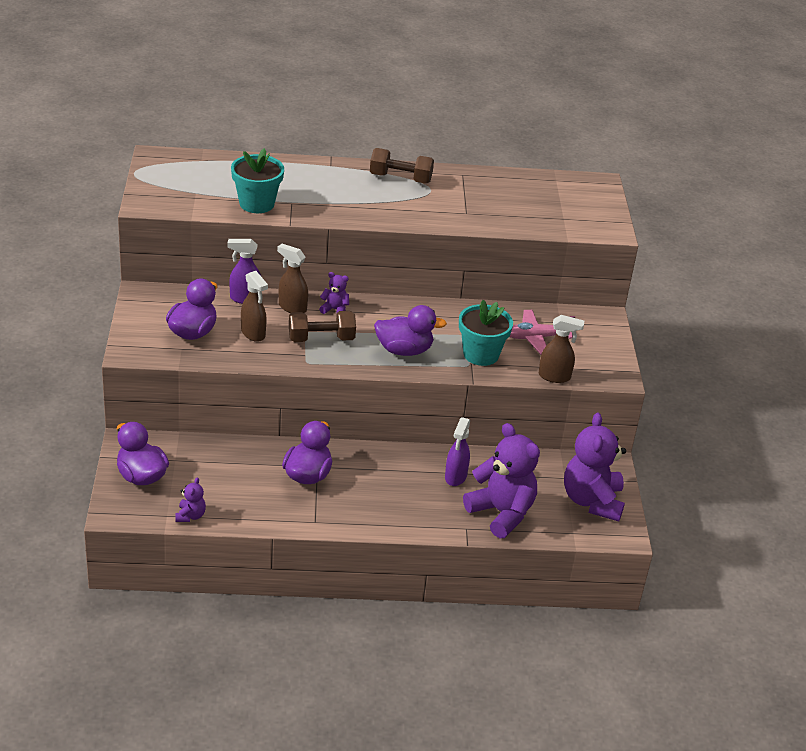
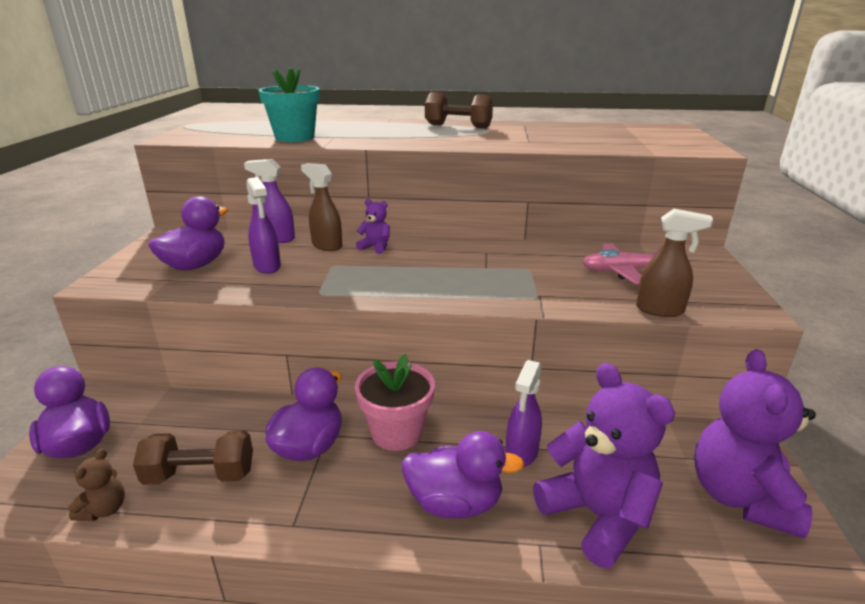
camera: 10 degrees right, 10 degrees down
(190, 516) = (104, 509): purple teddy bear -> brown teddy bear
(253, 333) = (267, 267): brown spray bottle -> purple spray bottle
(321, 339) = (348, 271): brown dumbbell -> brown dumbbell (200, 475)
(367, 464) = (396, 432): none -> pink flower pot
(404, 350) = (451, 282): purple duck -> purple duck (455, 503)
(481, 354) = (552, 286): turquoise flower pot -> none

